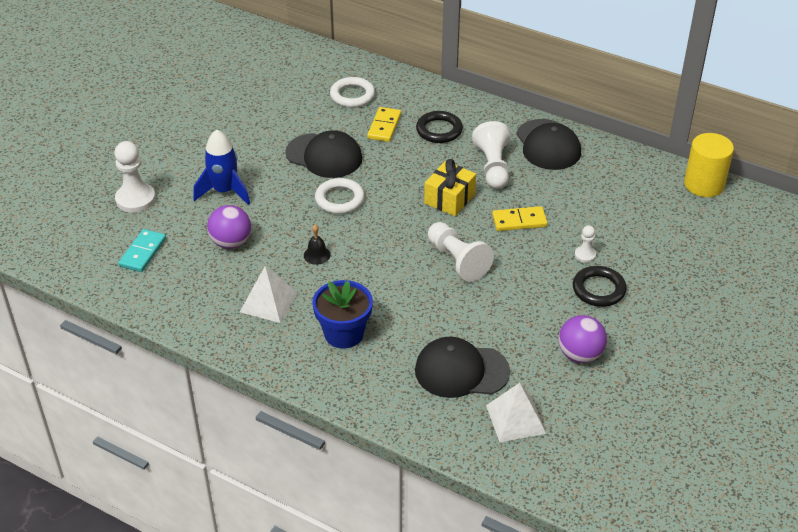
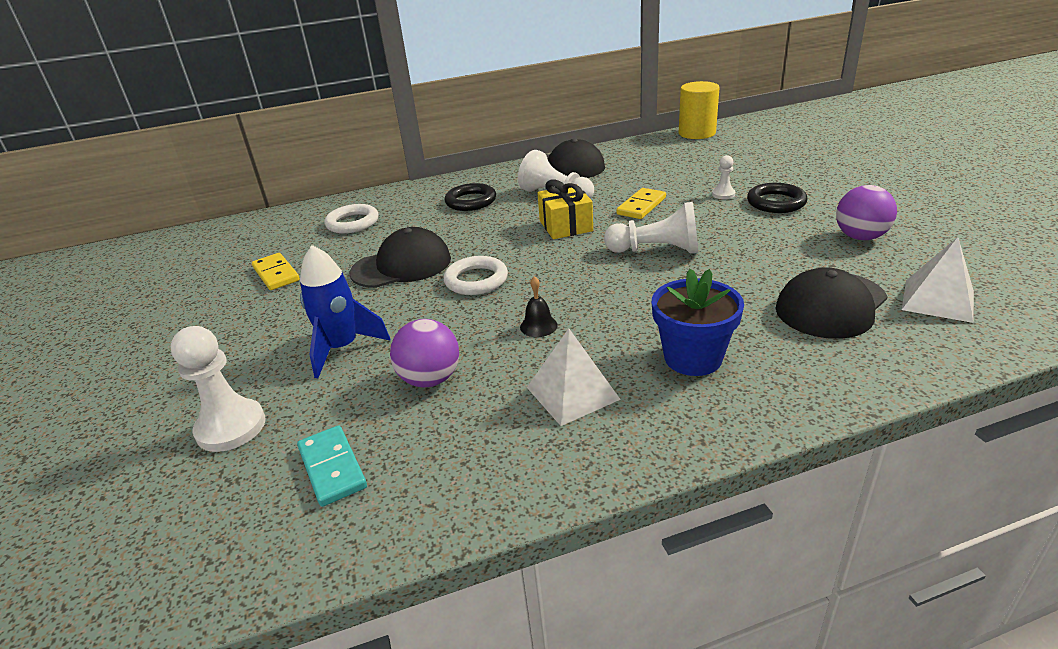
camera: 45 degrees left, 10 degrees down
(384, 126) = (420, 222): yellow domino -> yellow domino (276, 274)

